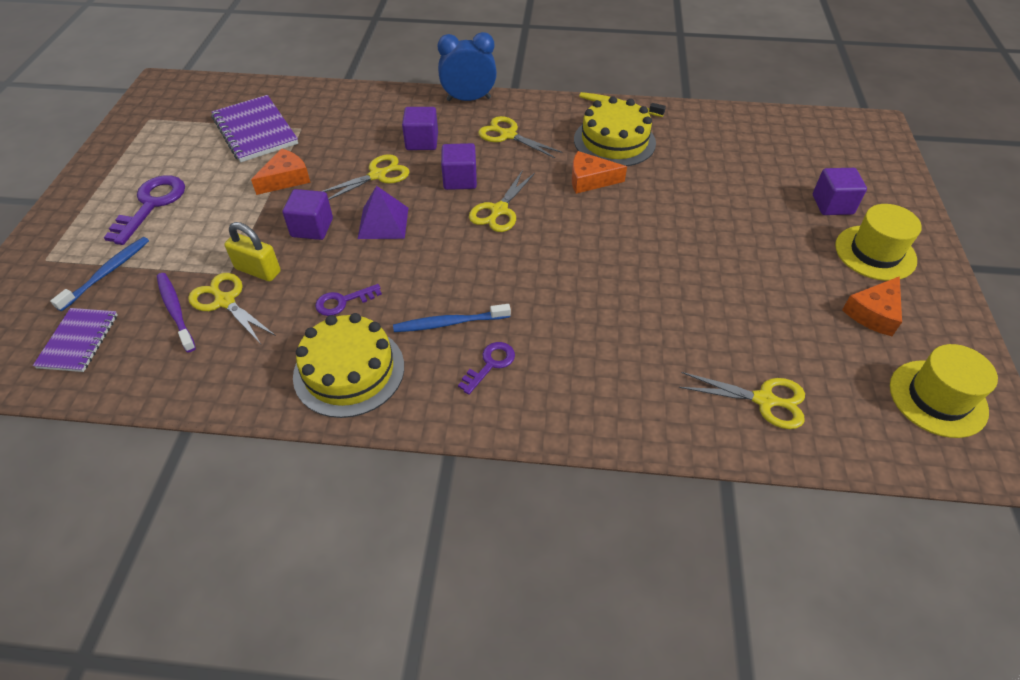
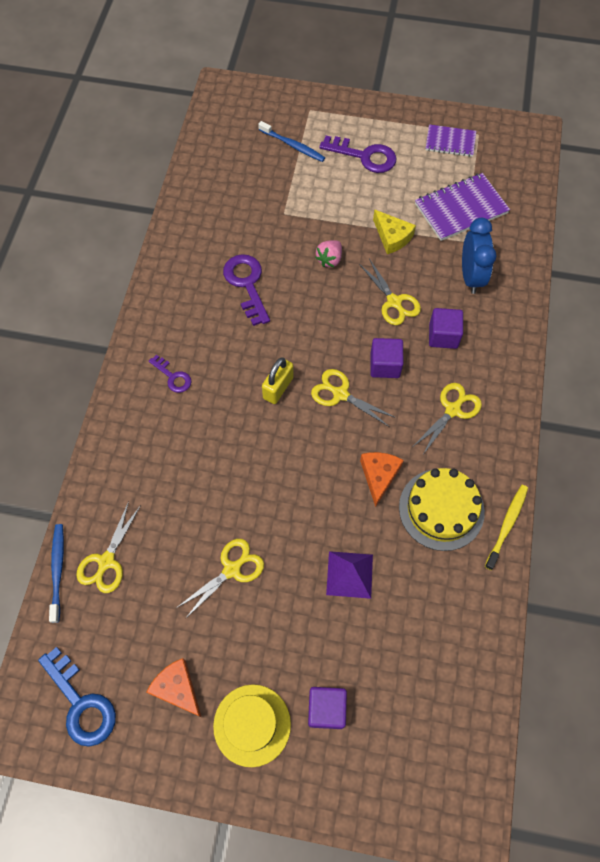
camera: 95 degrees right, 15 degrees up
(78, 341) = (232, 144): purple notebook -> purple notebook (450, 142)
(176, 311) = (251, 189): purple toothbrush -> none
(225, 301) = (257, 215): yellow scissors -> yellow scissors (232, 569)
(258, 270) = (285, 230): yellow padlock -> yellow padlock (278, 388)
(286, 179) = (392, 237): orange cheese -> yellow cheese
(312, 228) = (329, 259): purple cube -> pink strawberry
(343, 301) = (247, 284): purple key -> purple key, size x1.73
(349, 371) = (182, 291): yellow cake -> none
(383, 223) = (331, 307): purple pyramid -> purple pyramid (349, 574)
(449, 323) = (216, 352): blue toothbrush -> blue toothbrush (58, 570)
(468, 99) = (515, 378): blue clock -> blue clock (471, 276)
(937, 398) = (81, 703): yellow hat -> blue key

